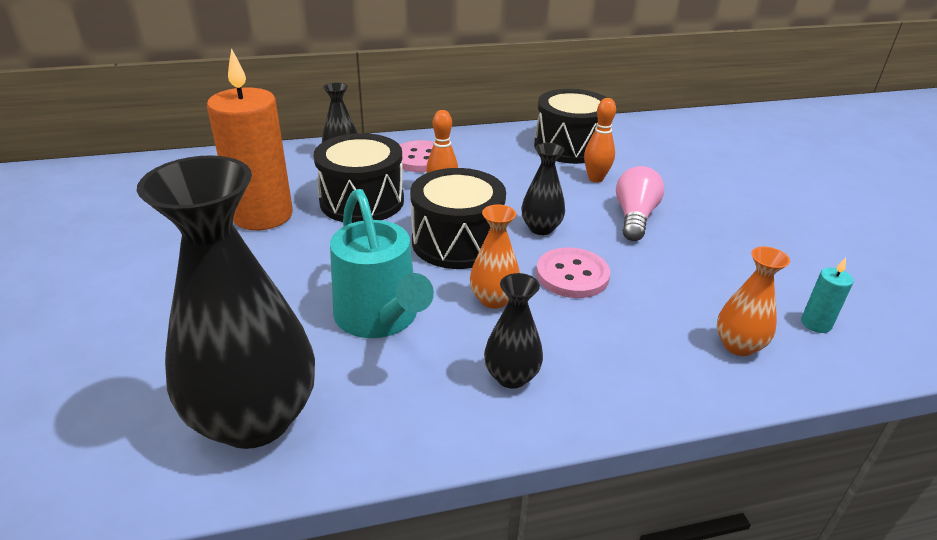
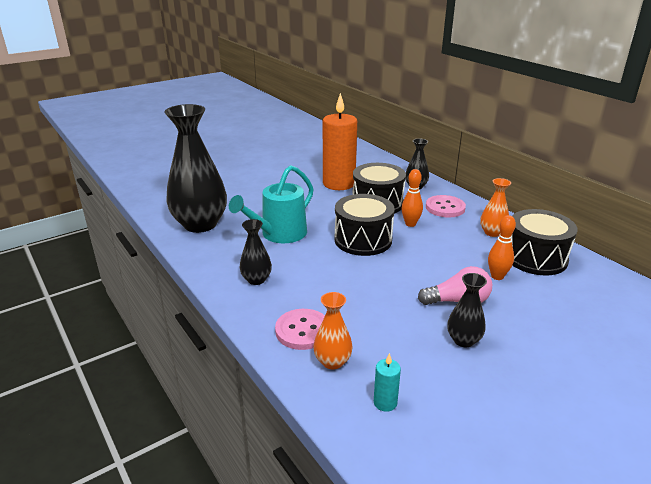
camera: 70 degrees right, 5 degrees down
(494, 299) = (316, 262): orange vase -> orange vase (492, 232)
(541, 228) = (404, 265): black vase -> black vase (463, 340)
(572, 275) = (361, 285): pink button -> pink button (302, 331)

